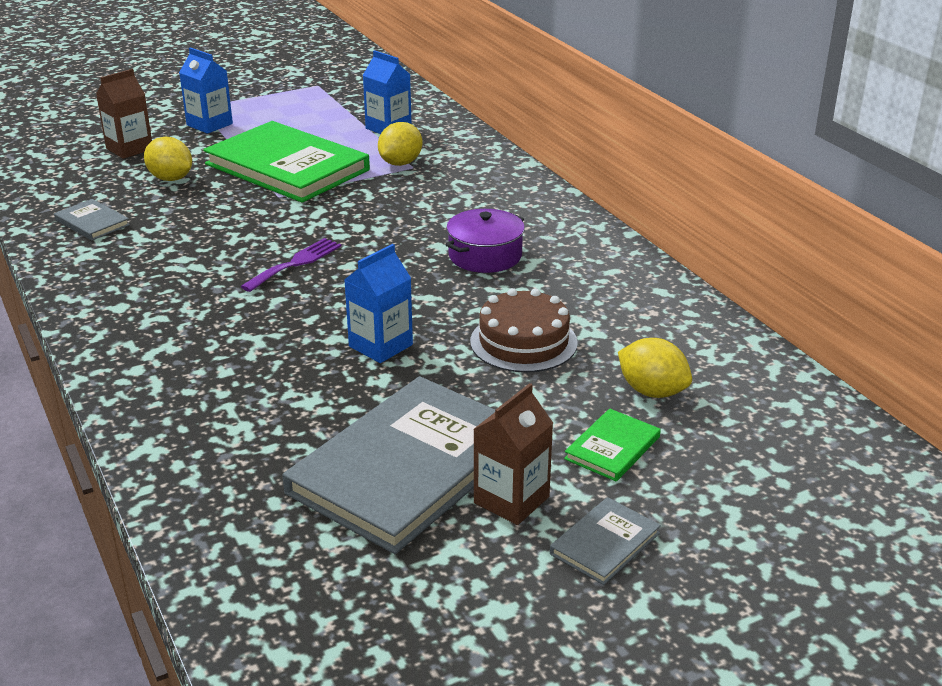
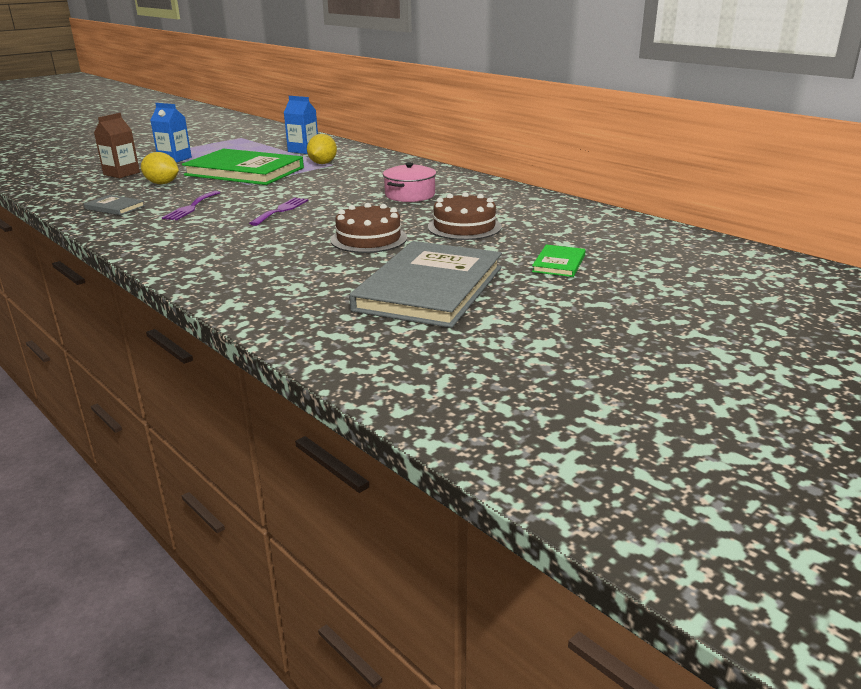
camera: 15 degrees left, 5 degrees down
(185, 237) = (191, 207): none -> purple fork
(380, 345) = (369, 239): blue carton -> brown cake
(485, 256) = (410, 195): purple pot -> pink pot
(511, 500) = (511, 293): brown carton -> none
(605, 543) = (588, 304): grey book -> none
(652, 391) = (564, 238): yellow lemon -> none

